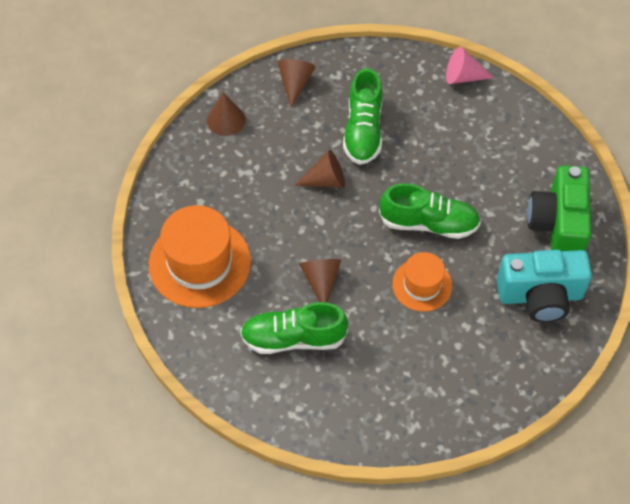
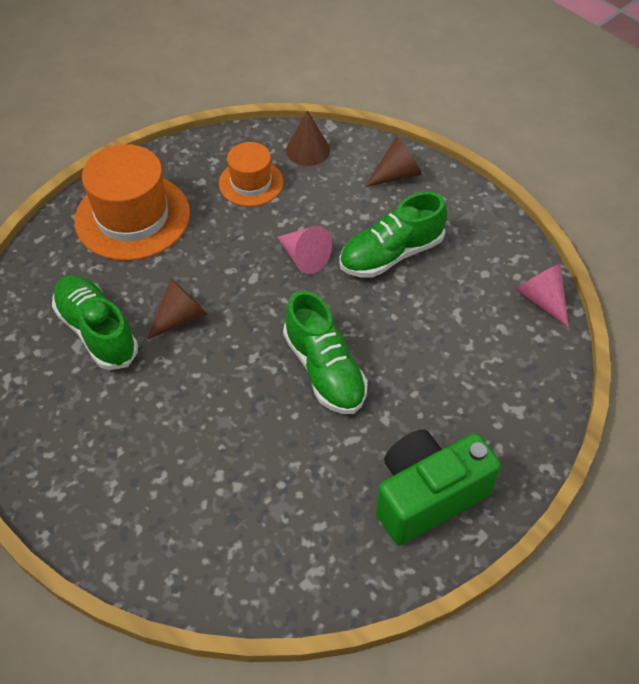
camera: 55 degrees right, 5 degrees down
(326, 180) = (304, 257): brown cone -> pink cone
(422, 285) = (241, 405): orange hat -> orange hat (251, 183)
(540, 296) = (314, 530): turquoise camera -> none

